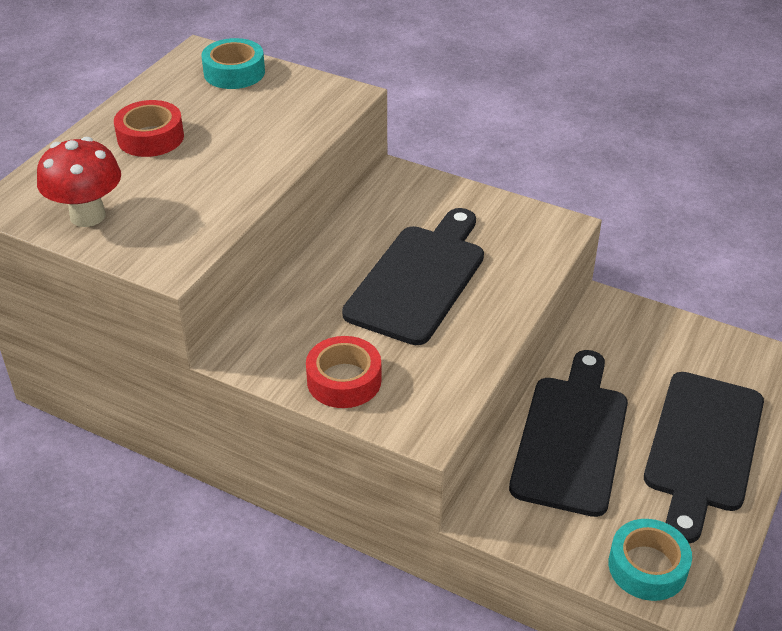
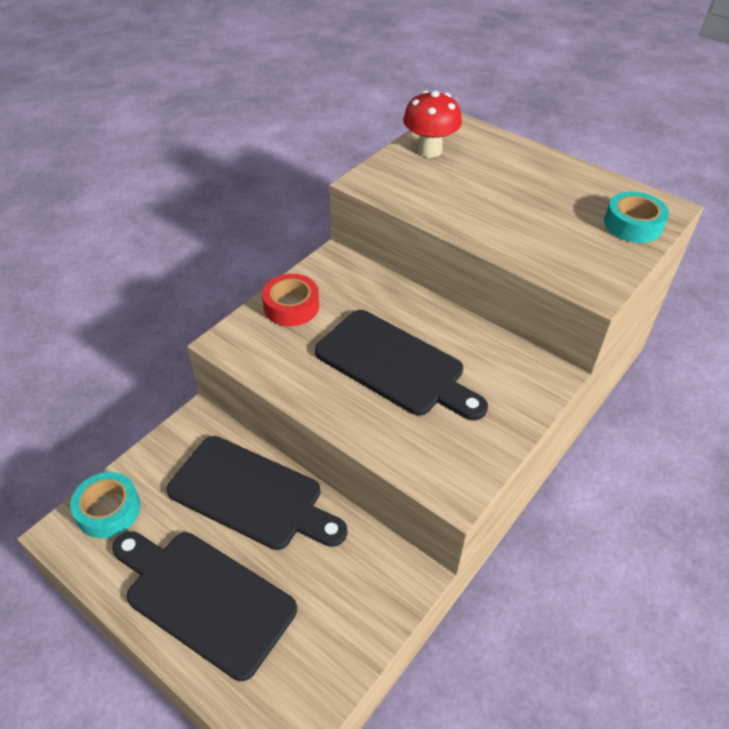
camera: 100 degrees right, 5 degrees up
(150, 137) = (527, 178): red tape -> none

